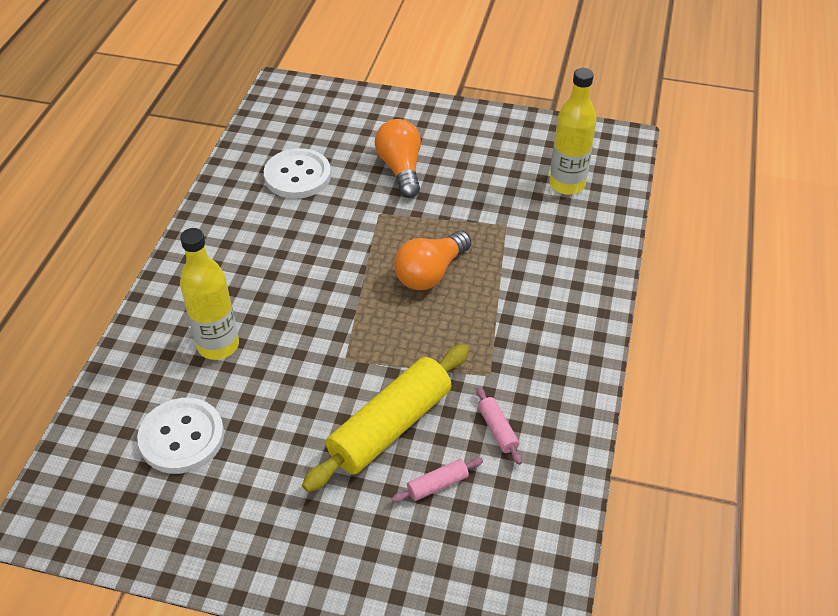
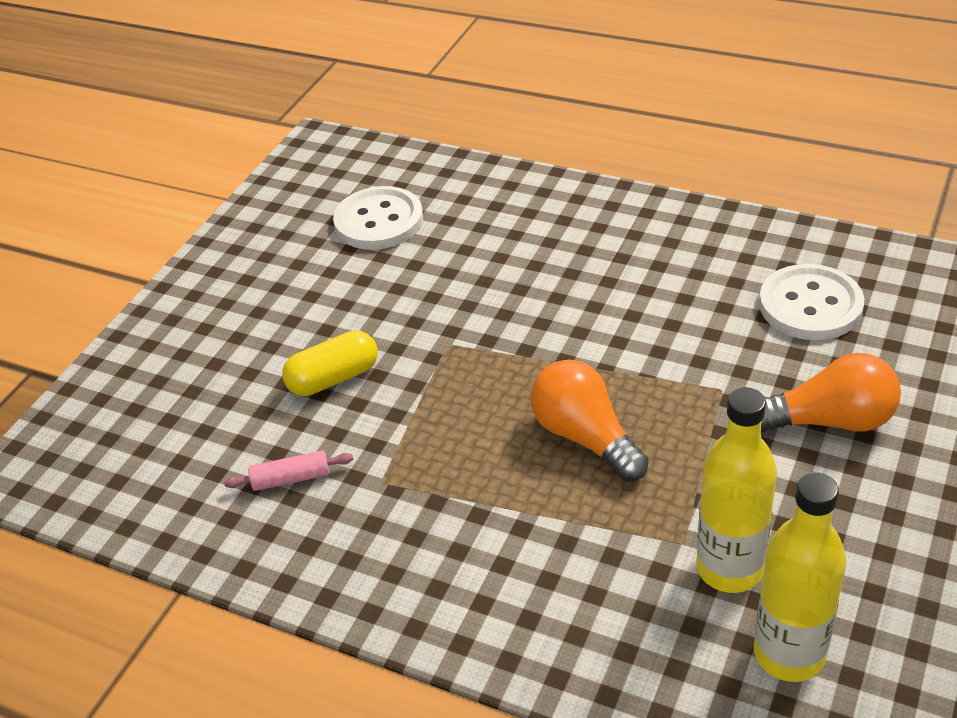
camera: 105 degrees right, 5 degrees down
(218, 345) = (498, 241): yellow bottle -> yellow bottle (729, 568)
(390, 426) = (334, 378): yellow rolling pin -> yellow capsule
(437, 485) = (238, 413): pink rolling pin -> none

